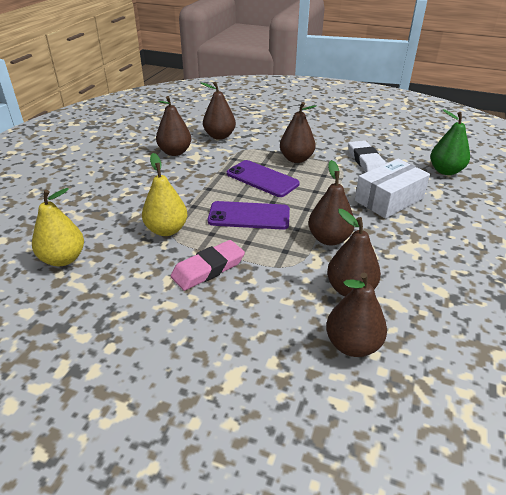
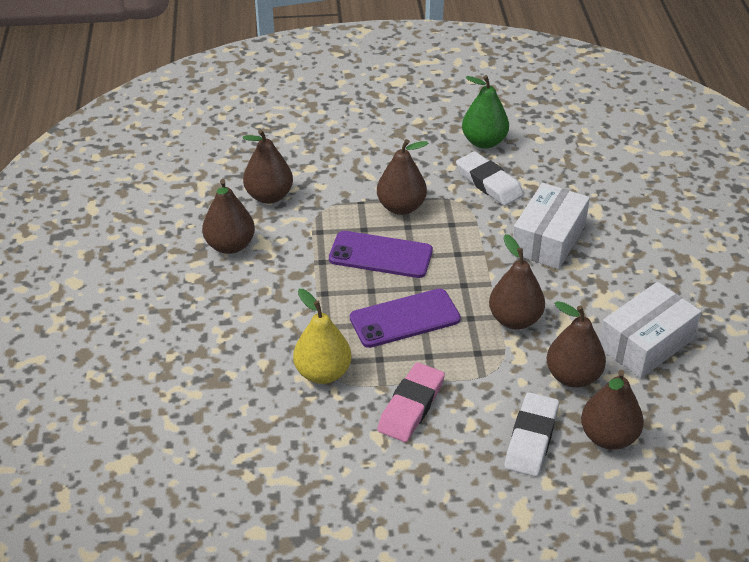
camera: 25 degrees left, 5 degrees up
(63, 259) = (234, 456): yellow pear -> none
(283, 322) = (531, 438): none -> white eraser
(430, 285) = (646, 343): none -> white box
(445, 171) = (589, 171): green pear -> green pear (484, 142)

